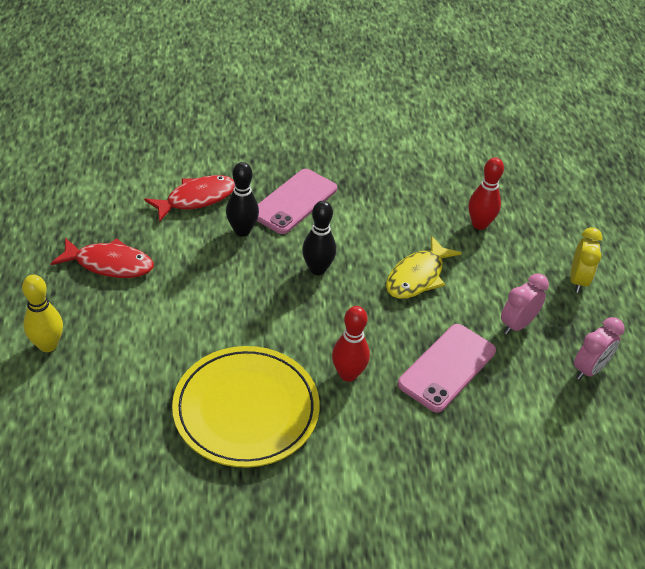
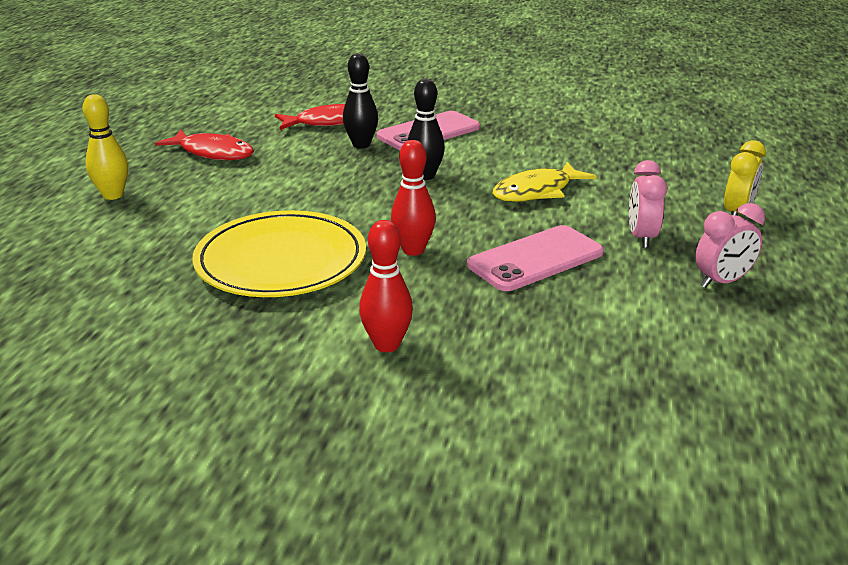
camera: 20 degrees right, 15 degrees down
(479, 224) = (631, 164): red bowling pin -> red bowling pin (387, 344)
(517, 325) = (641, 237): pink clock -> pink clock turned 60 degrees counterclockwise

